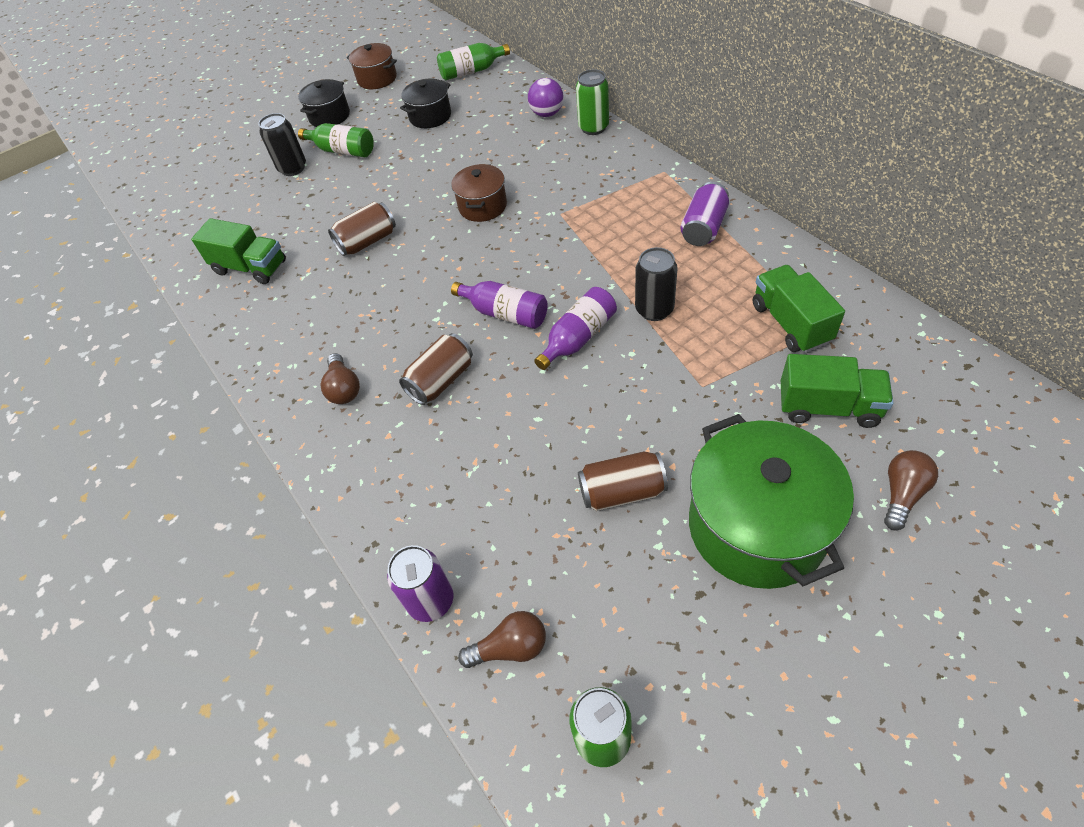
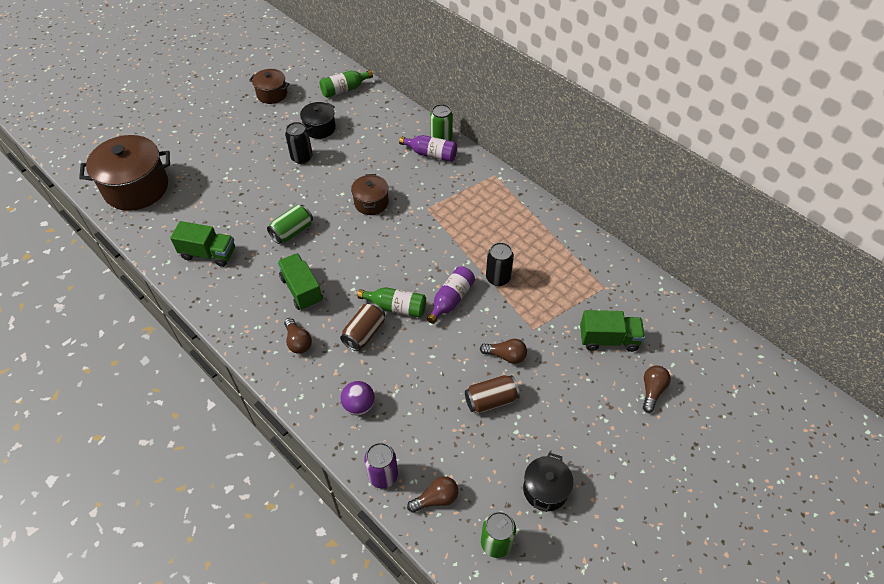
camera: 15 degrees left, 0 degrees up
(182, 187) = (136, 188): none -> brown pot
(293, 168) = (222, 172): black can -> black can (302, 157)
(329, 116) = (241, 127): black pot -> black pot (545, 489)
(342, 151) = (258, 157): green bottle -> green bottle (396, 307)
(367, 241) = (292, 231): brown can -> green can
(505, 313) = (400, 284): purple bottle -> purple bottle (431, 154)
(547, 114) = (406, 127): purple ball -> purple ball (359, 405)
(654, 424) = (505, 356): none -> brown light bulb
(703, 228) = (524, 218): purple can -> none
(757, 526) = (572, 416): green pot -> none
(790, 323) = (583, 285): green truck -> green truck (301, 290)

